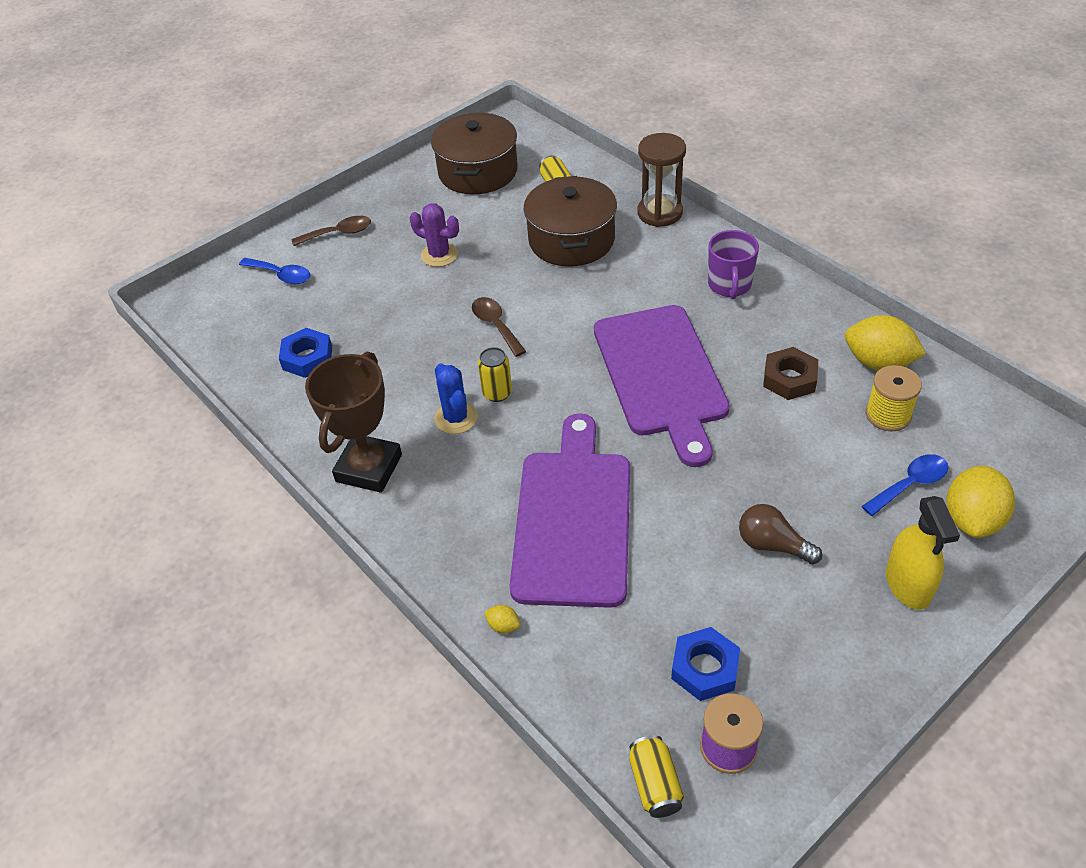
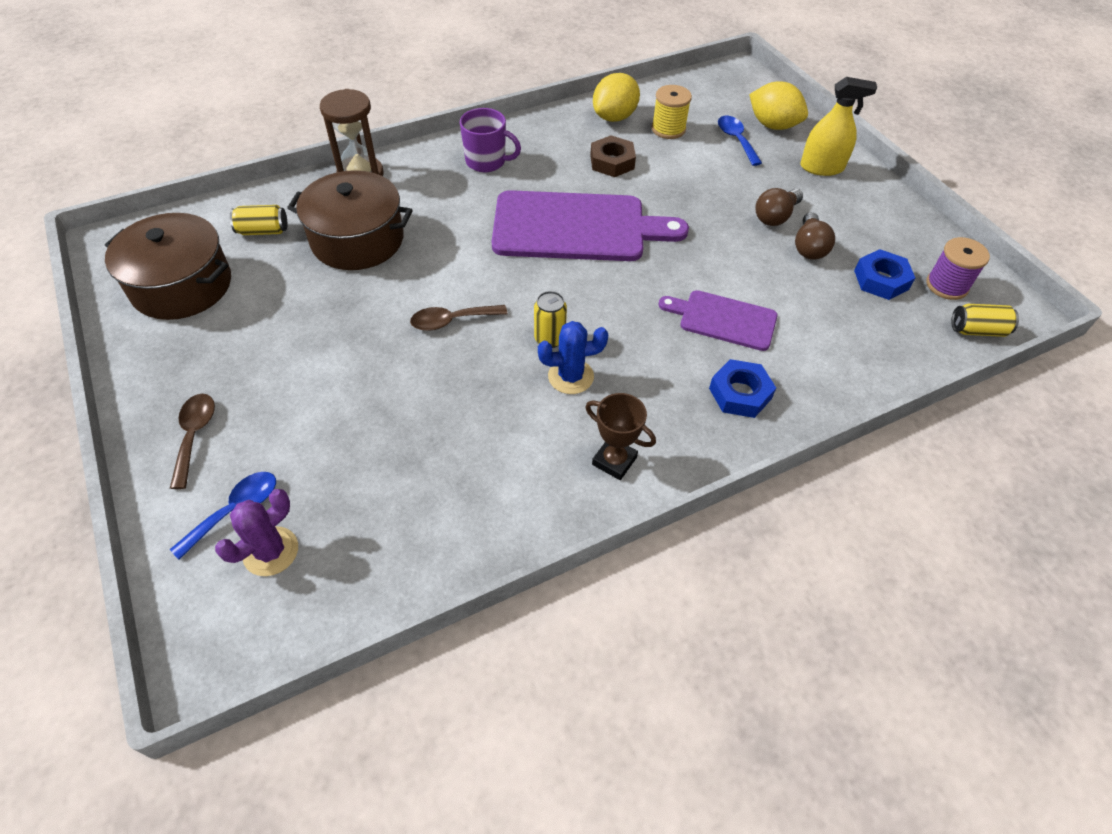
camera: 80 degrees left, 5 degrees up
(307, 358) = (413, 498): blue nut -> blue nut (740, 393)
(369, 468) = (614, 461): brown trophy -> brown trophy, size x0.59
(439, 255) = (308, 345): purple cactus -> purple cactus (271, 551)
(503, 626) = (829, 389): yellow lemon -> none
(573, 519) = (723, 319): purple cutting board -> purple cutting board, size x0.55
(731, 585) = (809, 247): none -> brown light bulb

